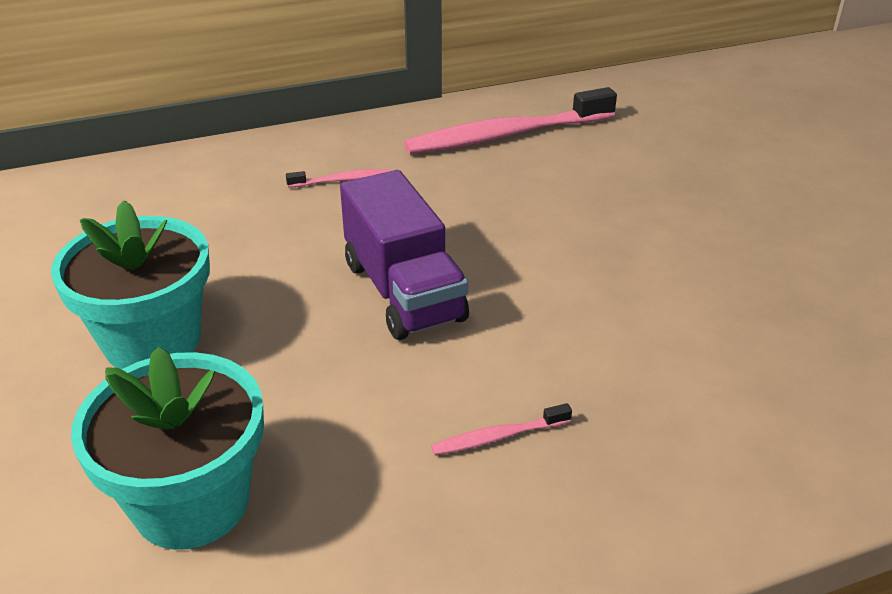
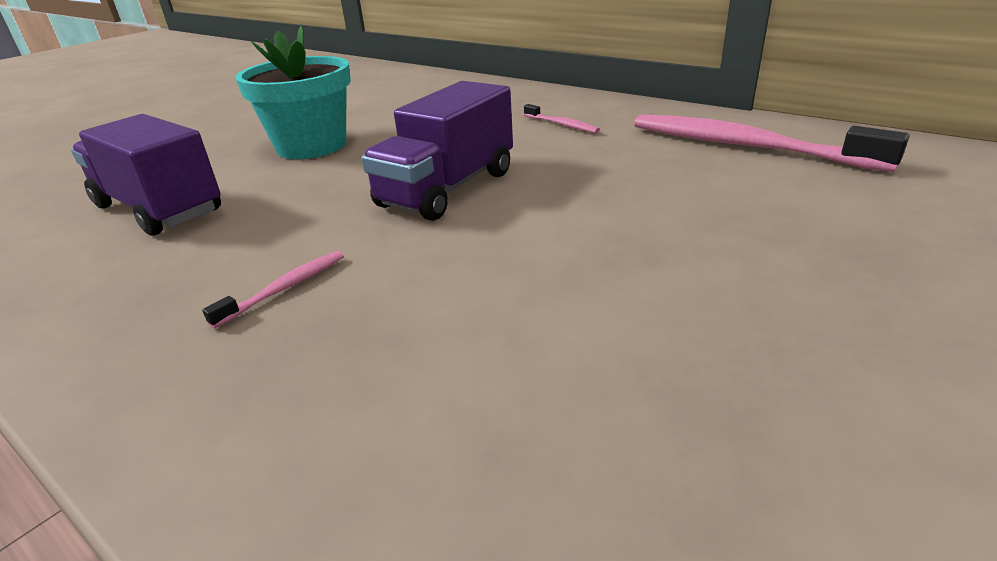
camera: 60 degrees right, 5 degrees down
(191, 502) = (159, 209): turquoise flower pot -> purple truck
(498, 437) = (284, 288): pink toothbrush -> pink toothbrush turned 90 degrees clockwise

